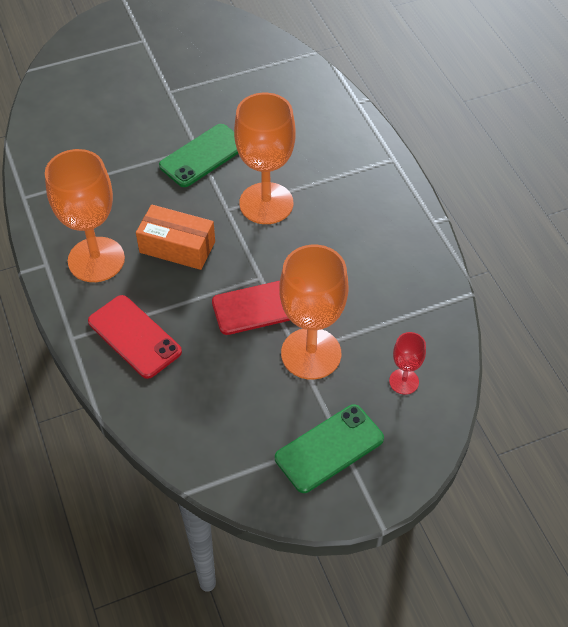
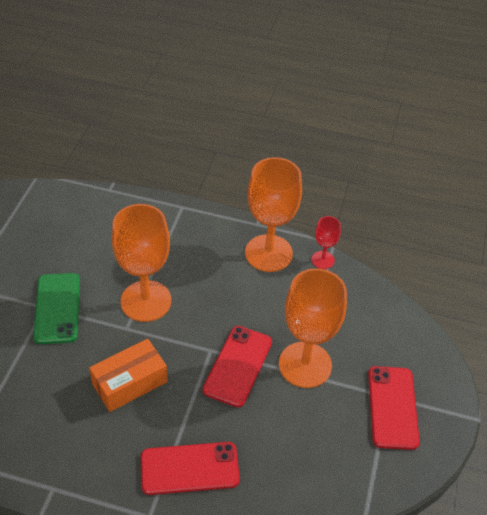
camera: 55 degrees left, 5 degrees down
(96, 259) = (86, 447): orange goblet -> orange goblet (268, 253)
(329, 448) = (392, 407): green phone -> red phone
(404, 381) = (371, 329): red goblet -> red goblet (323, 260)

